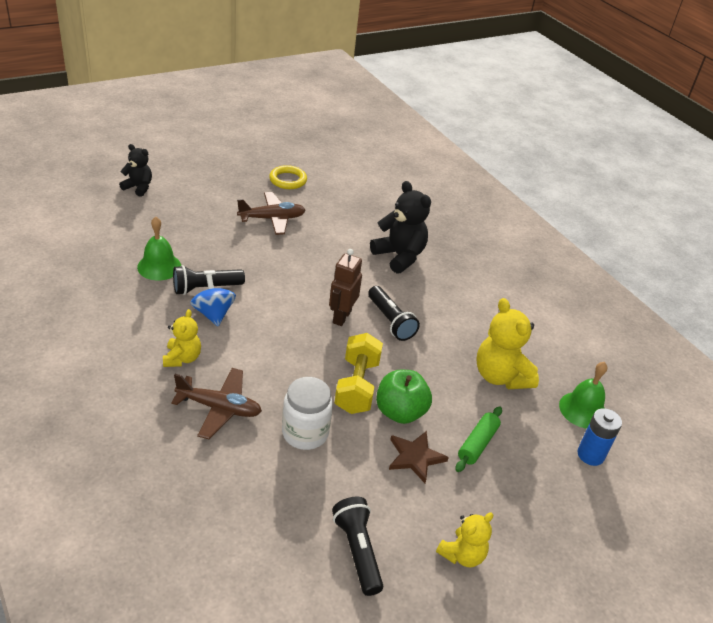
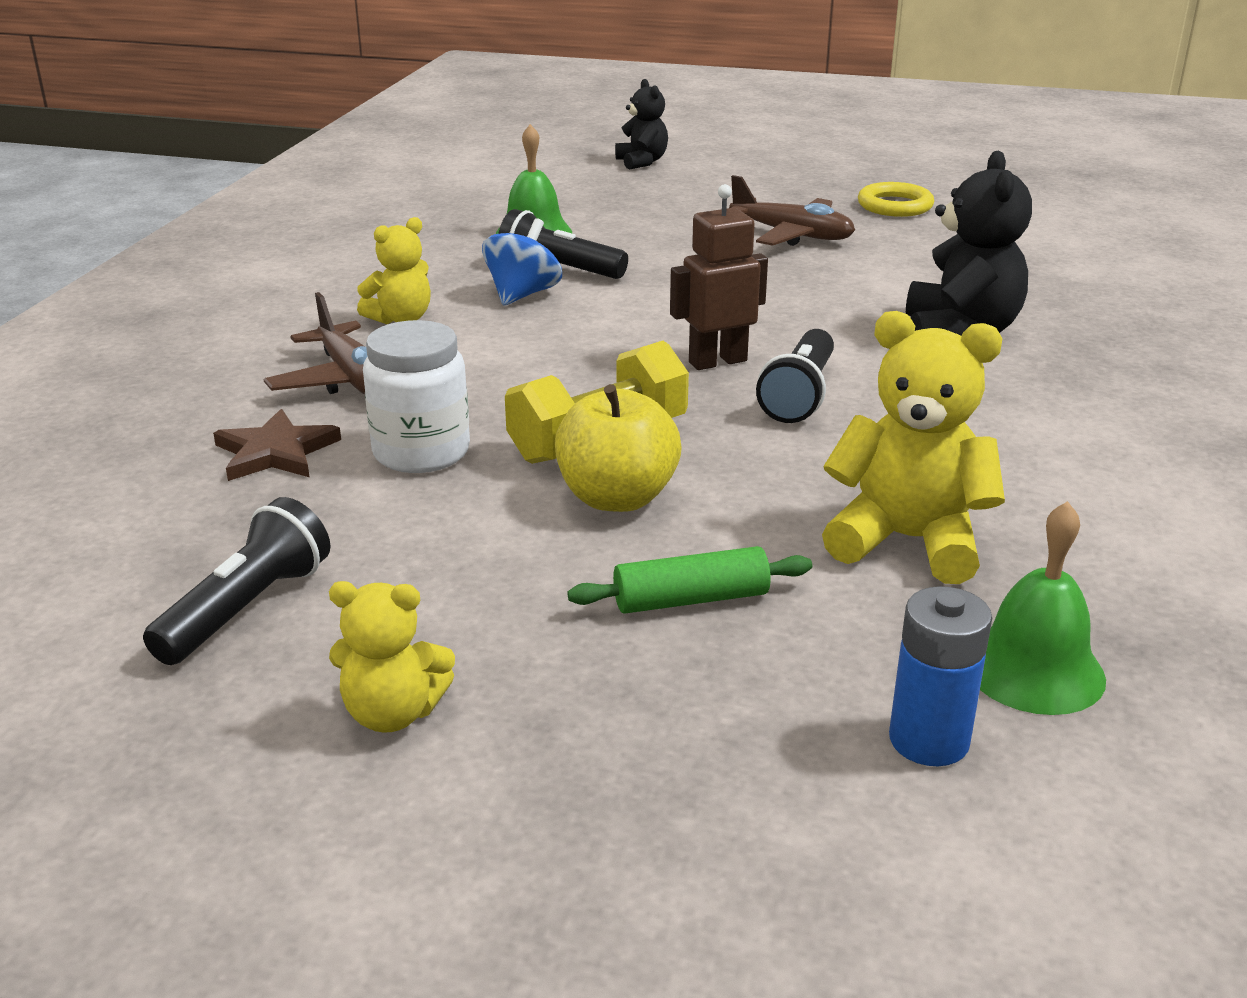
camera: 50 degrees right, 10 degrees down
(400, 412) = (617, 498): green apple -> yellow apple
(415, 457) = (542, 558): brown star -> brown star (276, 452)
(500, 376) = (907, 541): yellow teddy bear -> yellow teddy bear turned 90 degrees clockwise

